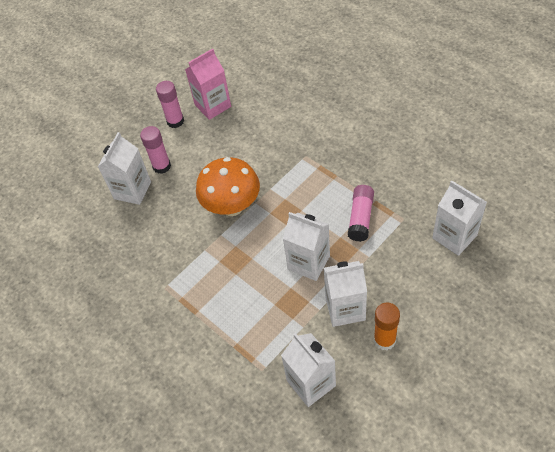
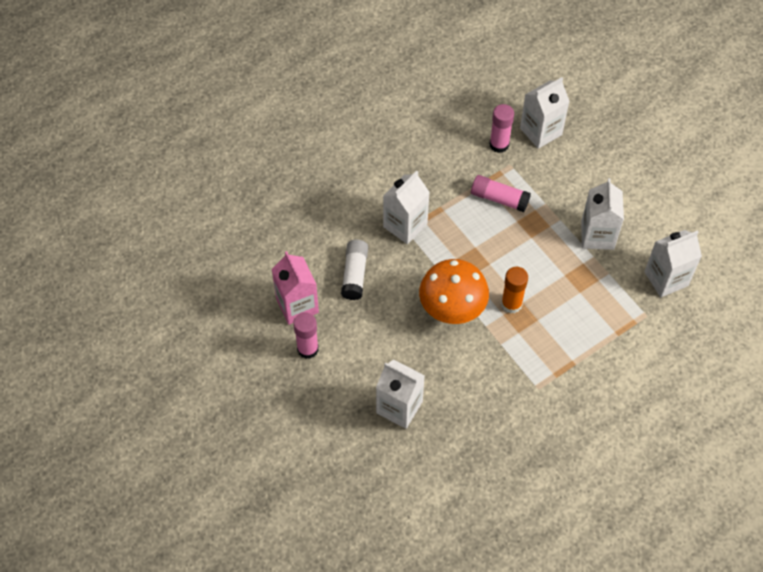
camera: 85 degrees left, 5 degrees up
(162, 166) = (373, 372): pink glue stick -> pink glue stick (499, 144)
(250, 133) = (355, 274): none -> white glue stick
(308, 262) = (540, 254): white carton -> white carton (405, 225)
(384, 340) = (635, 213): orange glue stick -> orange glue stick (511, 304)

